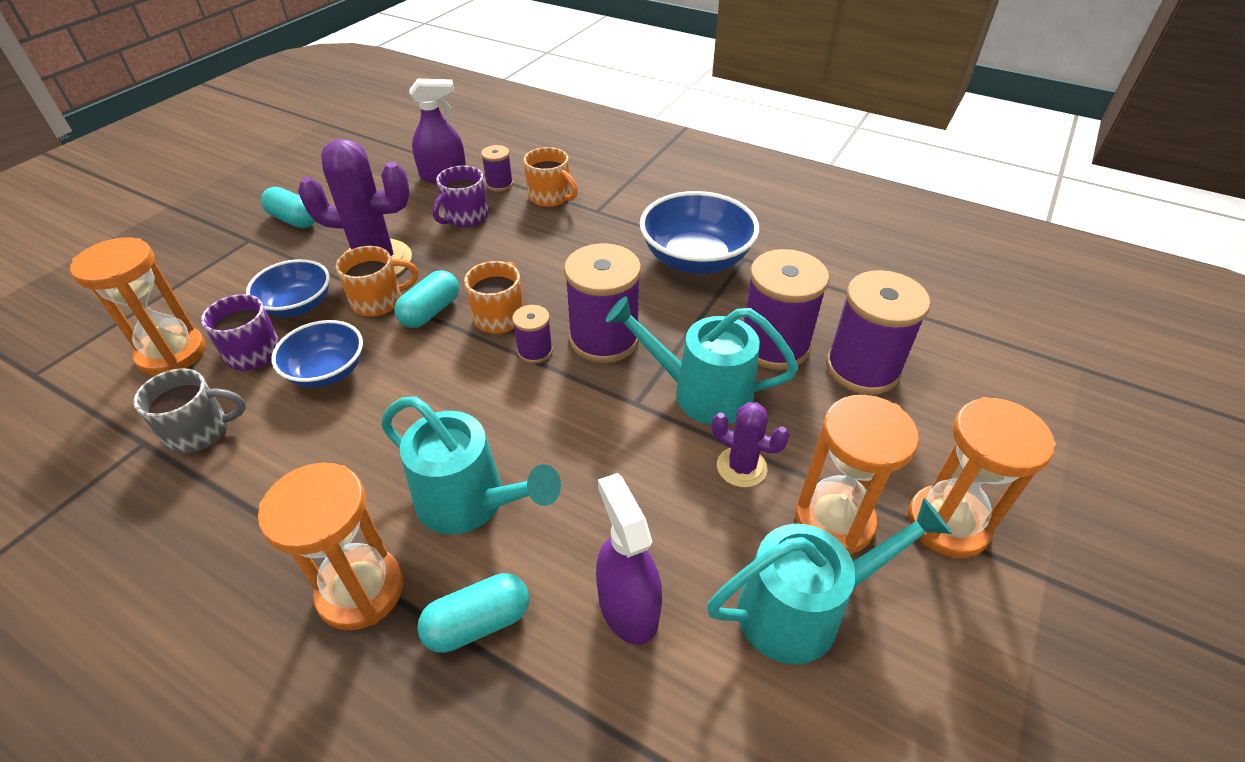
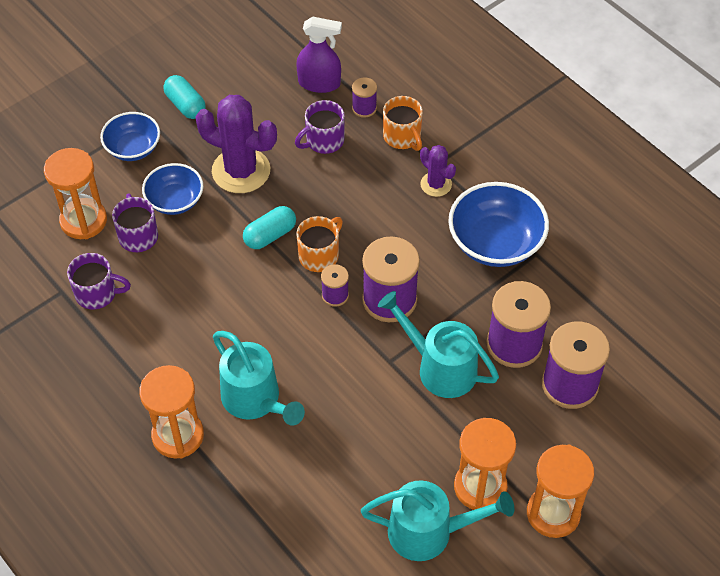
camera: 20 degrees right, 10 degrees up
(200, 431) = (97, 293): grey mug -> purple mug
(327, 371) = (186, 269): blue bowl -> blue bowl (133, 148)
(379, 301) = (234, 214): orange mug -> none
(478, 623) = (239, 477): turquoise capsule -> none
(628, 606) = (327, 496): purple spray bottle -> none
(741, 467) = (439, 432): purple cactus -> purple cactus (436, 184)

